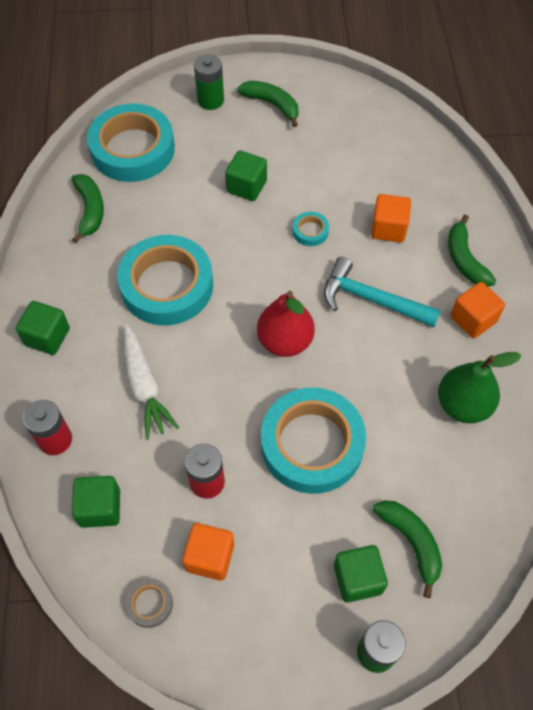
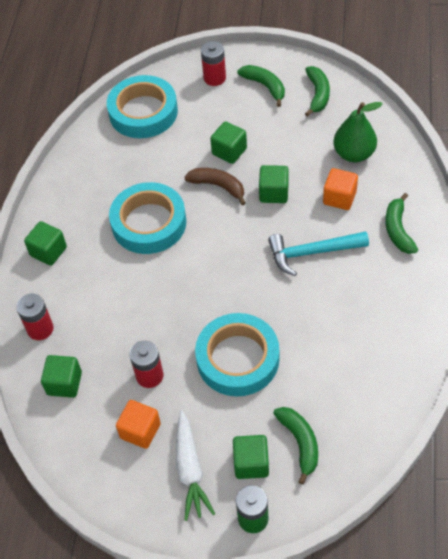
camera: 15 degrees right, 5 degrees down
(90, 210) = (100, 157): green banana -> green banana (318, 94)
(145, 387) = (116, 298): white carrot -> white carrot (190, 470)
(149, 604) = (88, 457): grey tape -> none
(210, 100) = (214, 78): green battery -> red battery
(242, 230) = (218, 186): none -> brown banana
(285, 341) = (234, 277): red pear -> none
(310, 231) = (274, 193): turquoise tape -> green cube
(371, 299) = (311, 253): turquoise hammer -> turquoise hammer turned 45 degrees counterclockwise
(463, 405) = (368, 345): green pear -> green pear (354, 154)
(473, 319) = (393, 278): orange cube -> none

